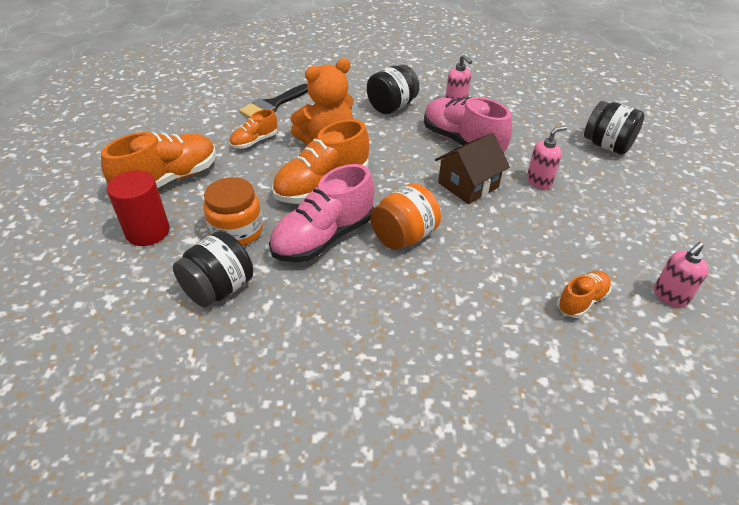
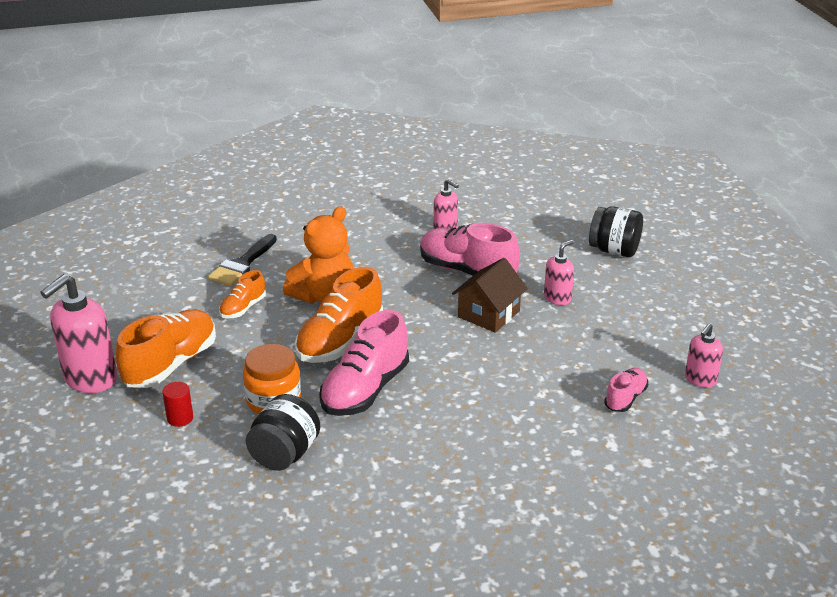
camera: 15 degrees left, 10 degrees down
(97, 180) = (90, 379): none -> pink soap dispenser
(148, 232) = (180, 418): red cylinder -> red cylinder, size x0.57
(392, 107) = (377, 245): black jar -> none
(404, 236) = (444, 374): orange jar -> none
(581, 301) = (625, 398): orange shoe -> pink shoe

